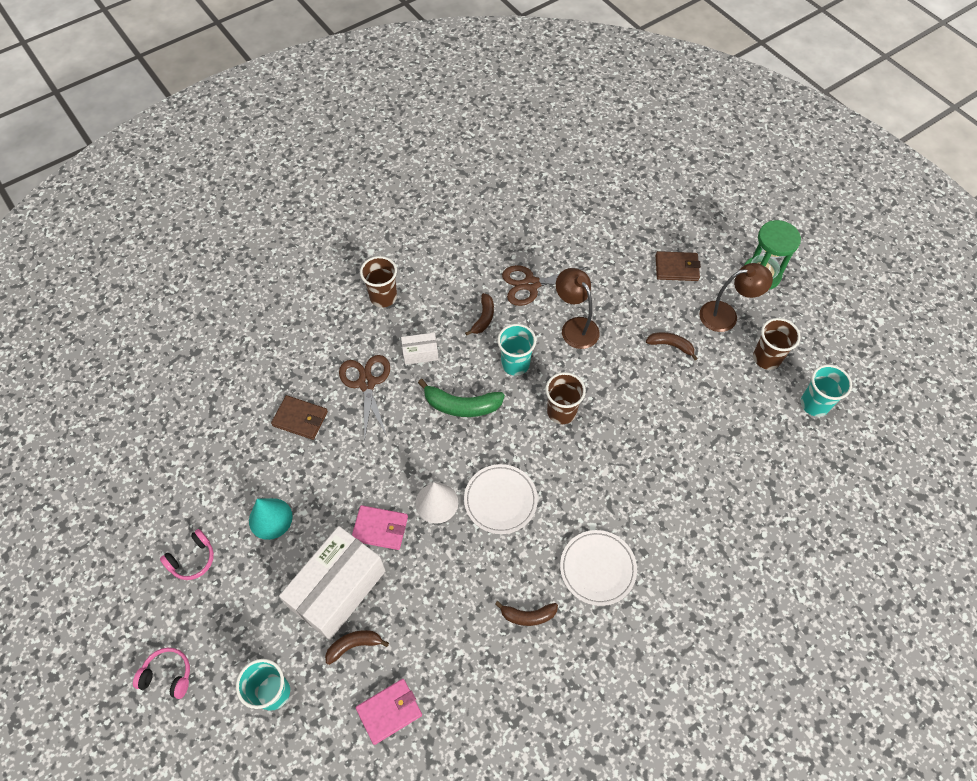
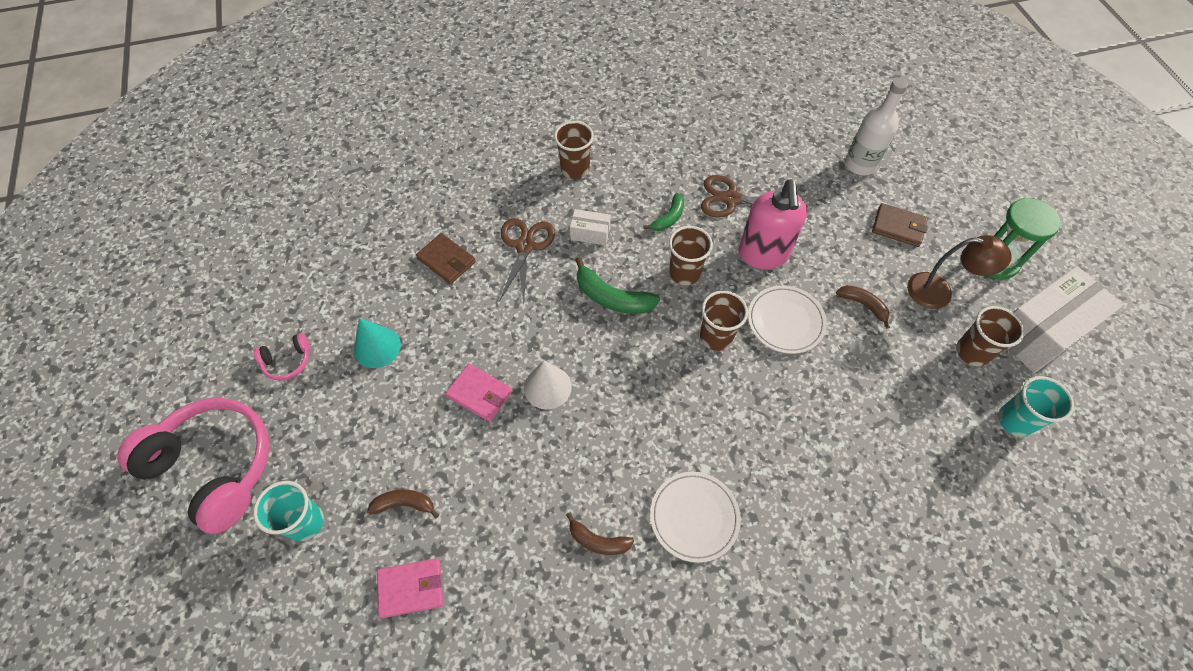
camera: 20 degrees right, 0 degrees up
(168, 675) = (215, 466): pink headphones -> pink headphones, size x2.34
(338, 589) = (412, 441): white box -> white box (1040, 332)
(483, 318) = (668, 218): brown banana -> green banana
(500, 500) = (615, 407): white plate -> white plate (785, 321)
(515, 364) = (684, 273): turquoise cup -> brown cup
(575, 327) = (763, 254): brown lamp -> pink soap dispenser
(628, 220) = (860, 164): none -> white bottle

